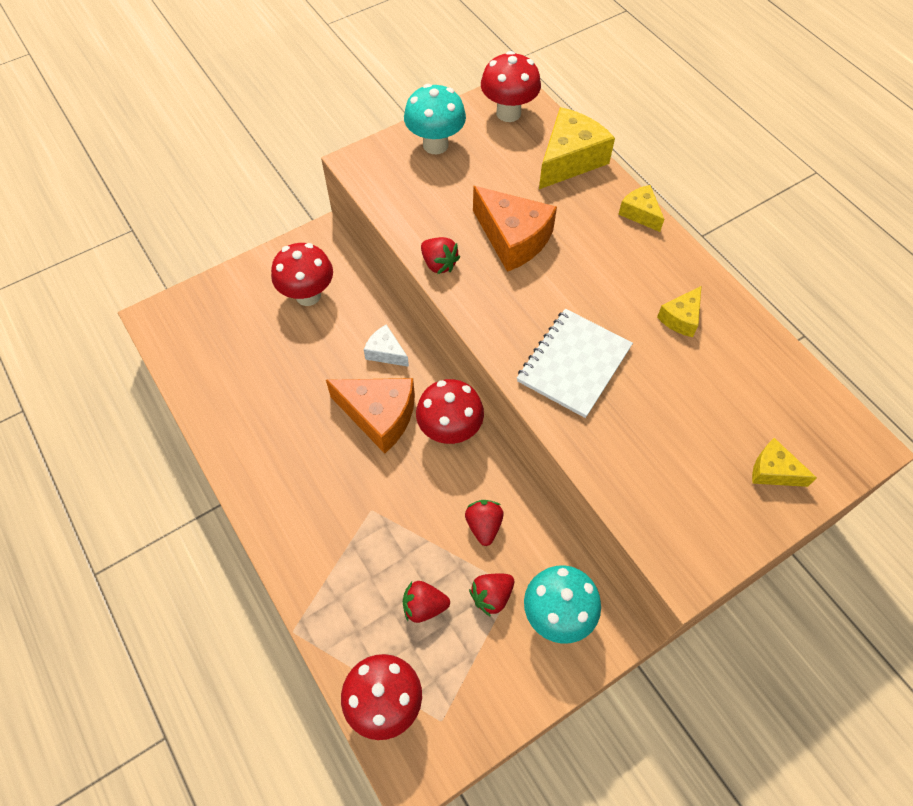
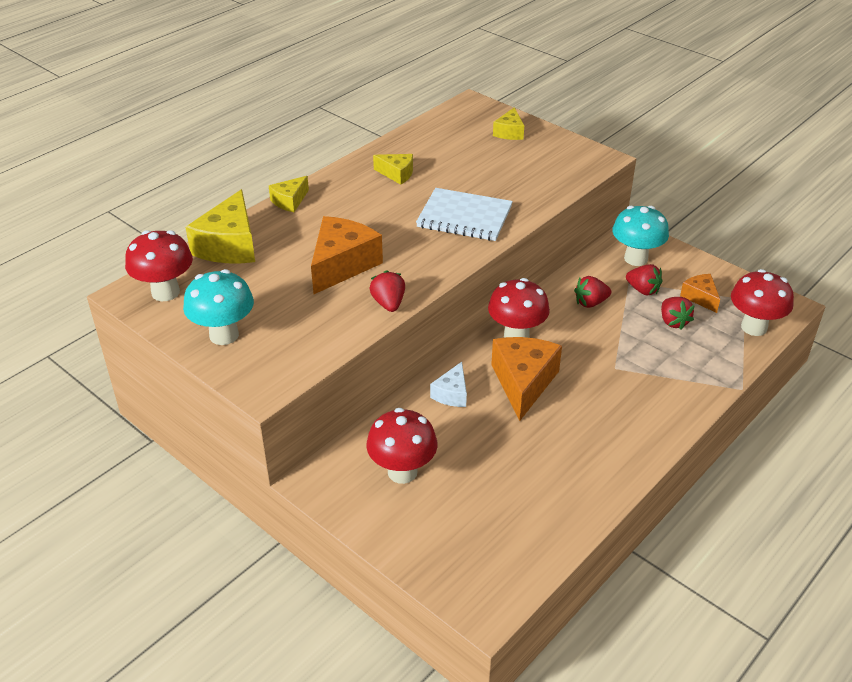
camera: 105 degrees left, 20 degrees down
(439, 264) = (388, 303): red strawberry -> red strawberry turned 45 degrees counterclockwise
(459, 662) = (700, 297): none -> orange cheese
(569, 160) = (229, 245): yellow cheese -> yellow cheese turned 105 degrees counterclockwise

